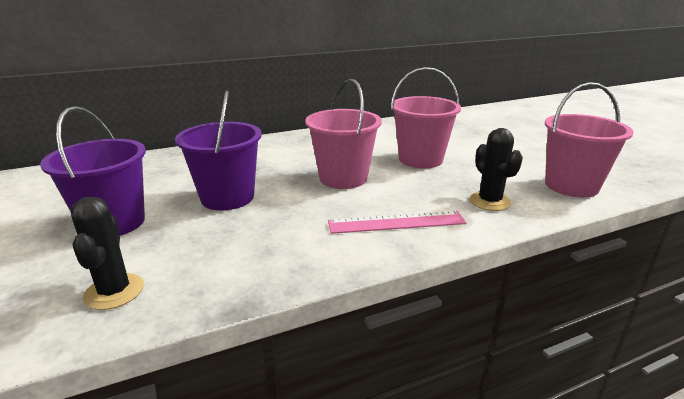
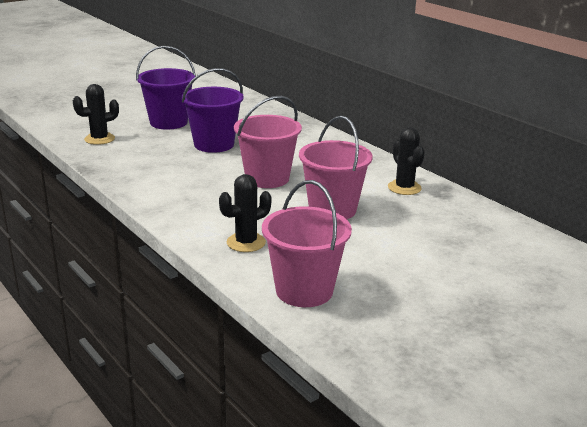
camera: 75 degrees right, 0 degrees up
(384, 132) = (404, 188): none -> black cactus
(396, 222) = (193, 204): pink ruler -> none

